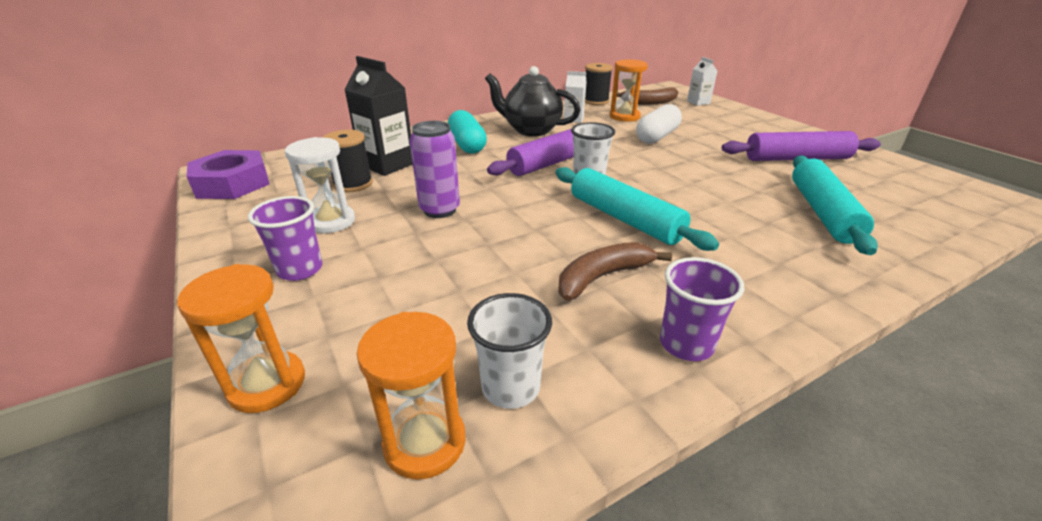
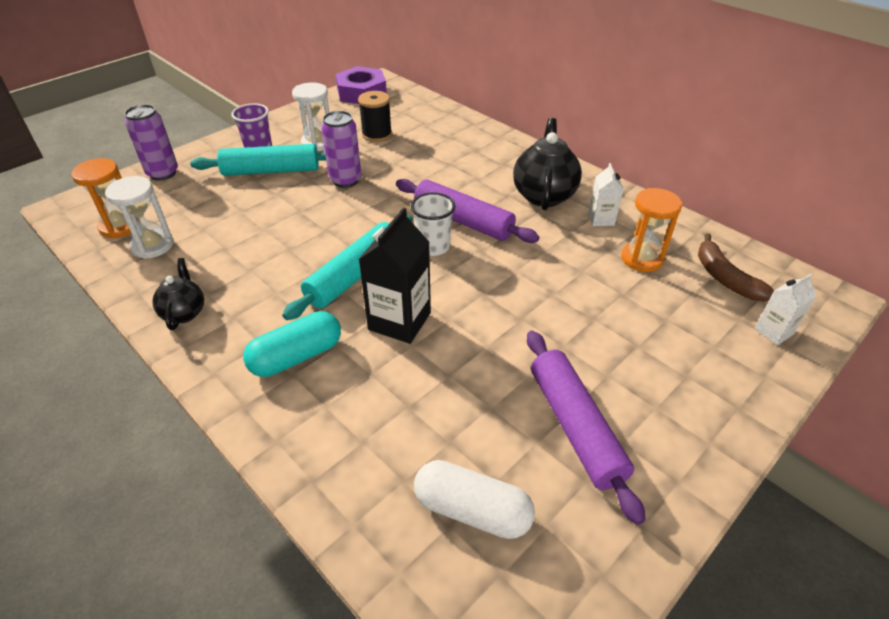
camera: 75 degrees right, 10 degrees up
(267, 384) = (163, 173): orange hourglass -> purple can
(387, 164) = (417, 139): black carton -> black carton (399, 321)
(467, 145) = (481, 166): turquoise capsule -> turquoise capsule (296, 356)
(511, 387) = (152, 245): white cup -> white hourglass
(595, 101) = (688, 229): black spool -> none
(603, 277) = (261, 270): brown banana -> none
(657, 136) = (582, 290): white capsule -> white capsule (472, 510)
(686, 344) = (184, 313): purple cup -> black teapot
(823, 212) = (408, 426): turquoise rolling pin -> turquoise rolling pin (271, 171)

